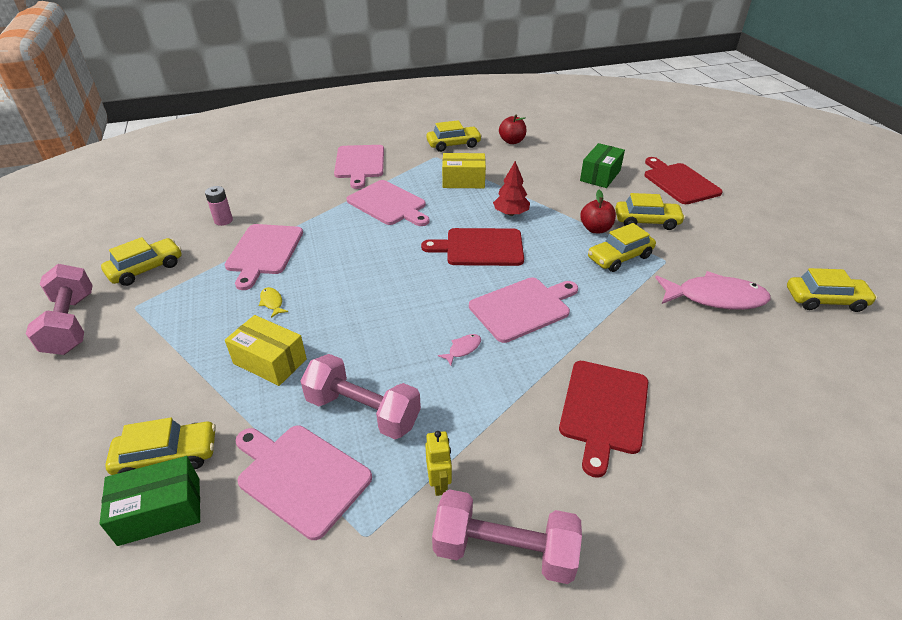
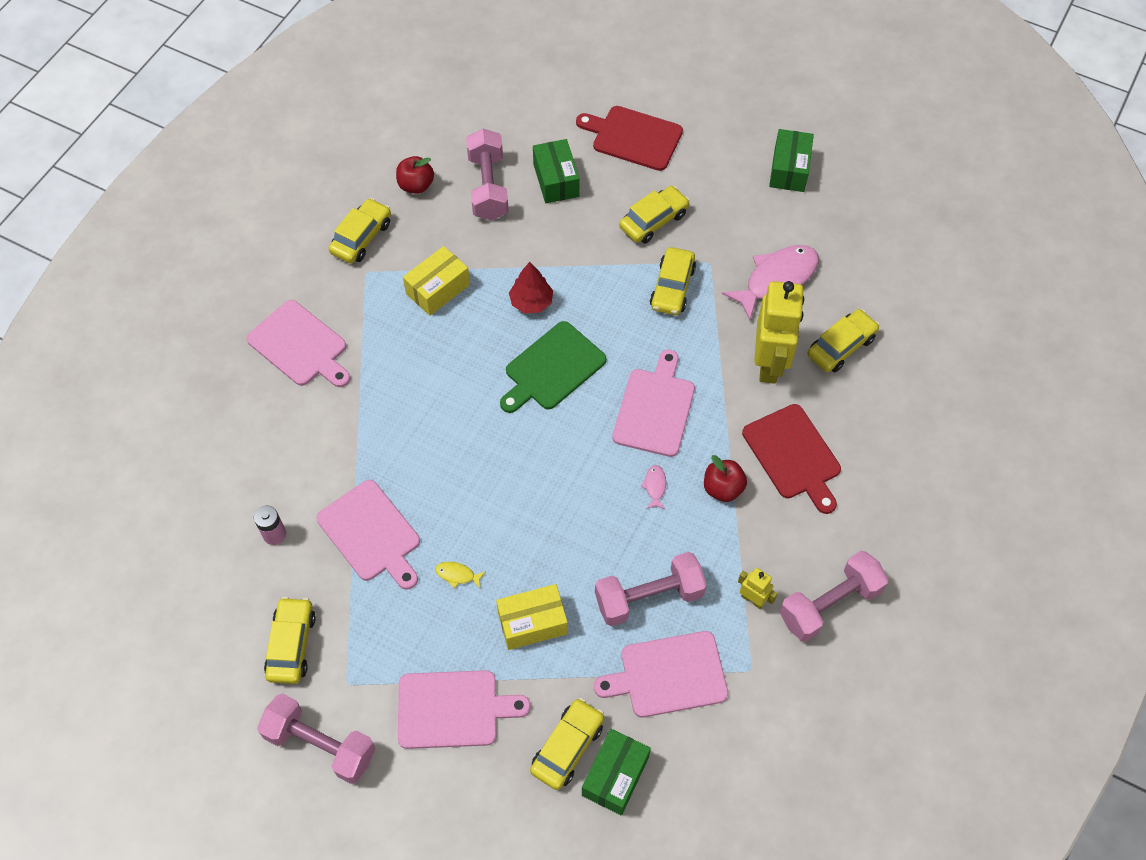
camera: 45 degrees left, 20 degrees up
(388, 204) = (406, 380): pink cutting board -> pink cutting board (453, 709)
(480, 247) = (552, 368): red cutting board -> green cutting board
(553, 159) = (488, 187): none -> pink dumbbell
(595, 229) = (622, 265): red apple -> red apple (723, 488)
(651, 340) = (769, 363): none -> yellow robot
(794, 249) = (789, 169): none -> green box
(825, 300) = (848, 220): yellow car -> yellow car (841, 346)

